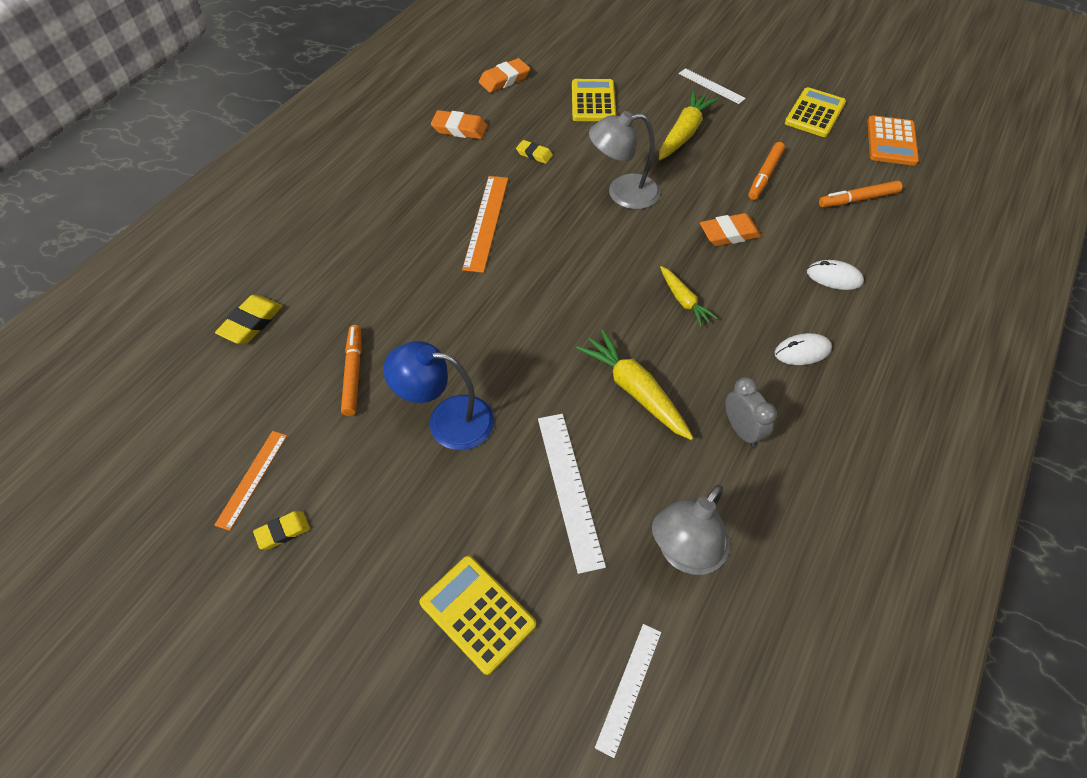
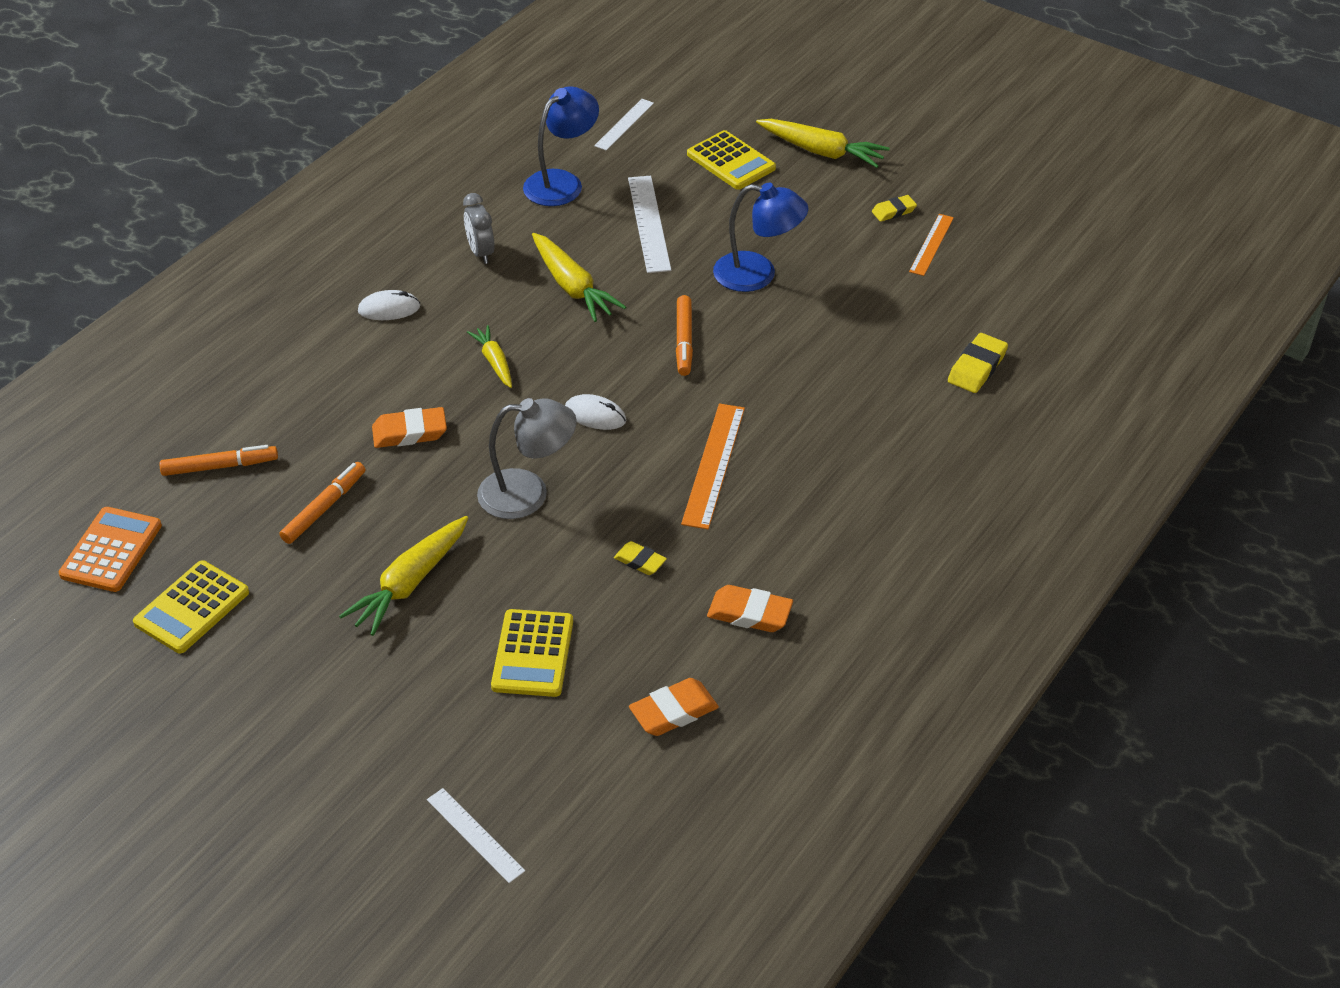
camera: 175 degrees left, 10 degrees down
(353, 373) = (855, 316): orange marker -> orange marker (684, 341)
(356, 646) = (822, 151): none -> yellow carrot
(685, 553) = (562, 182): grey lamp -> blue lamp
(711, 86) = (328, 674): white ruler -> white ruler (475, 835)
(834, 277) = (311, 376): white mouse -> white mouse (595, 415)

